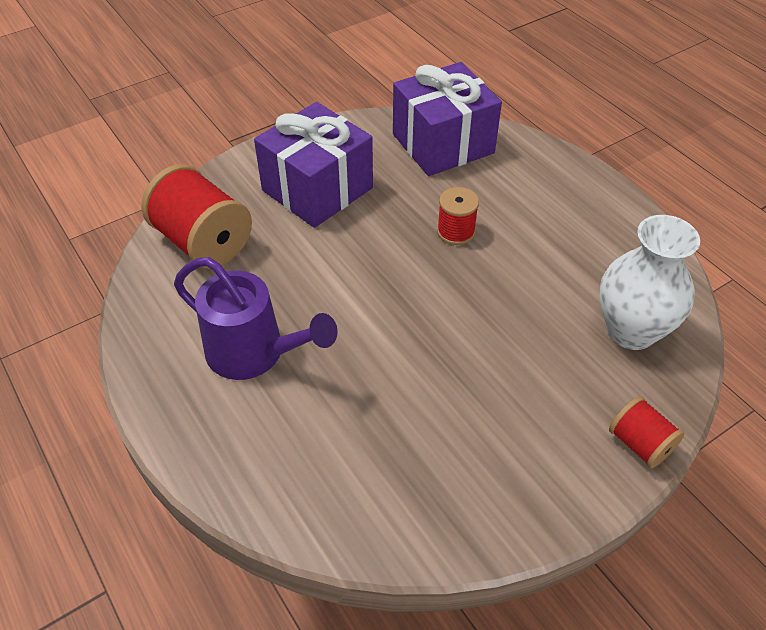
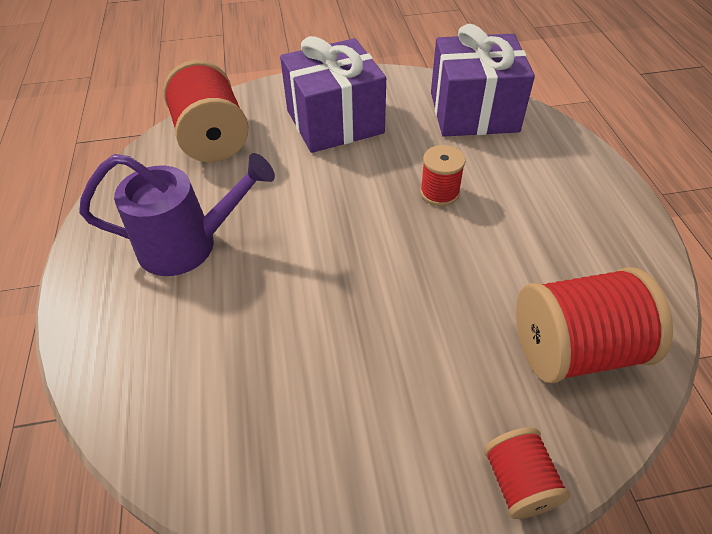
camera: 25 degrees right, 0 degrees up
(255, 354) = (190, 245): purple watering can -> purple watering can turned 60 degrees counterclockwise
(631, 331) = (575, 349): white vase -> red spool

